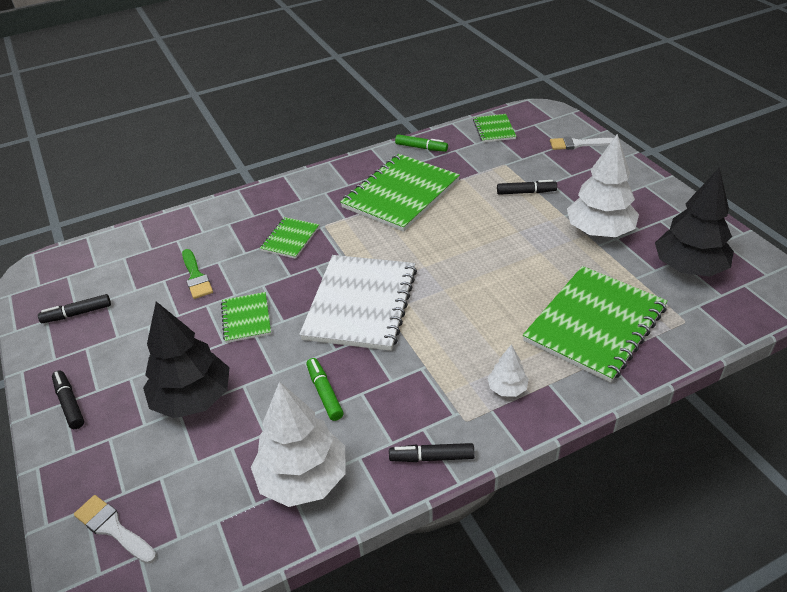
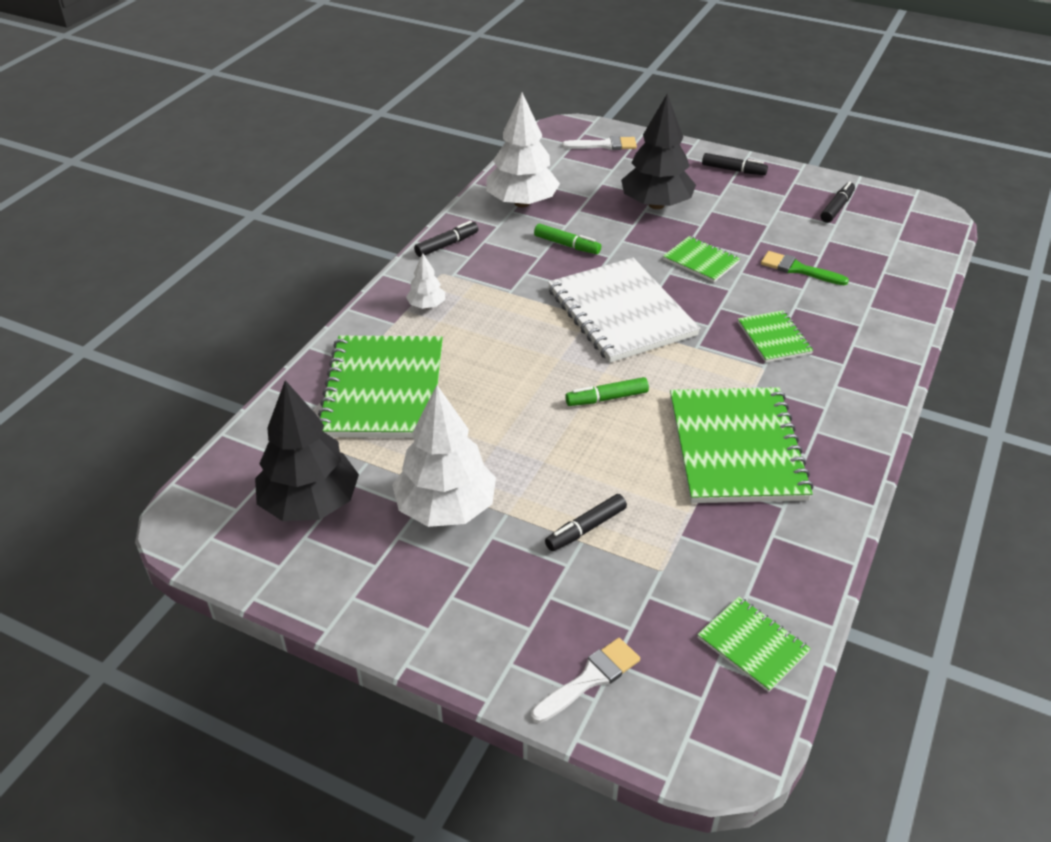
camera: 140 degrees right, 0 degrees up
(421, 148) = (810, 542): green marker -> green marker (606, 398)

